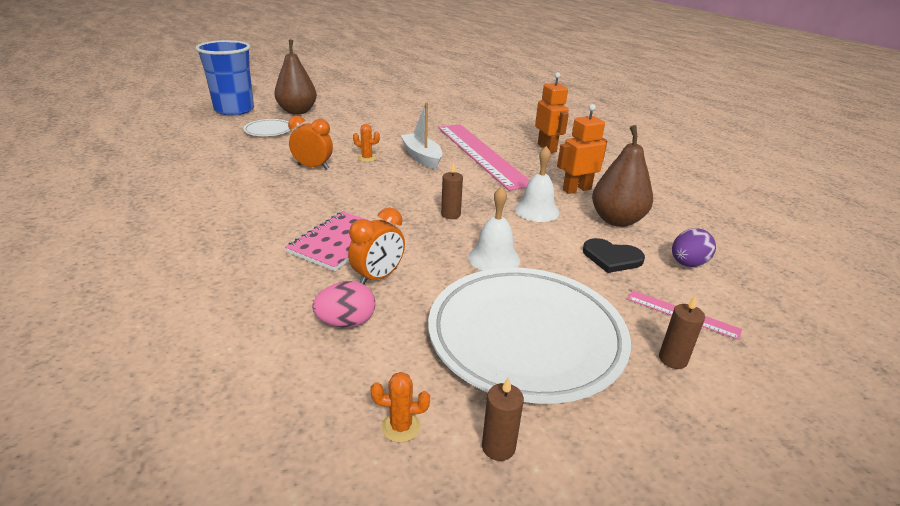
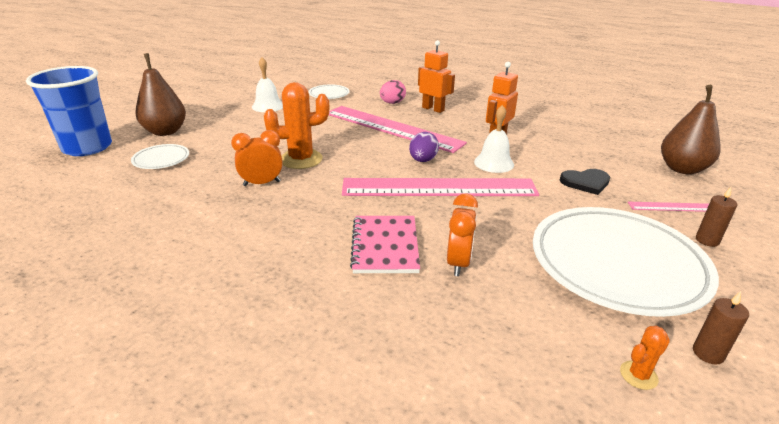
camera: 30 degrees left, 0 degrees up
(346, 322) = (488, 313): pink egg -> pink egg (392, 103)
(367, 158) = (301, 159): orange cactus -> orange cactus, size x2.13
(422, 157) = (348, 144): white boat -> none
(450, 214) = (439, 188): brown candle -> pink ruler
(464, 113) = (329, 94): none -> white plate
(494, 258) = (517, 212): white bell -> white bell (268, 106)
(617, 220) = (552, 153): brown pear -> brown pear (682, 169)
(687, 264) = (630, 170): purple egg -> purple egg (423, 160)

